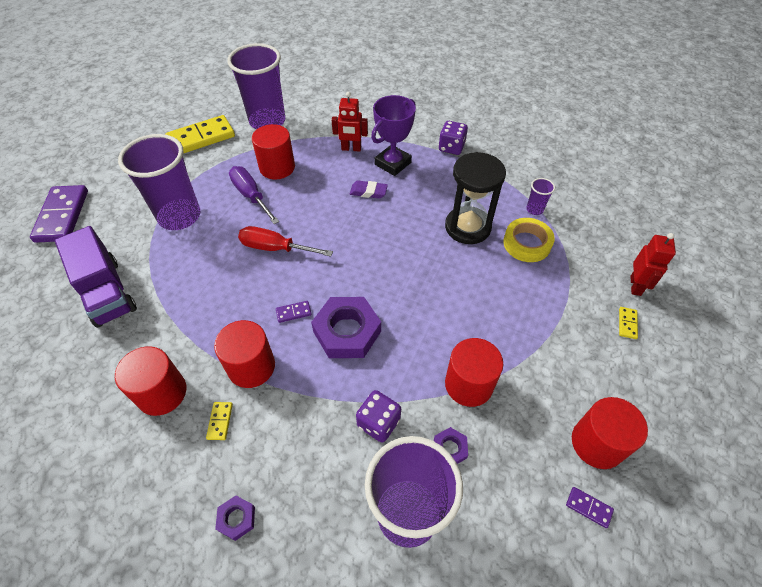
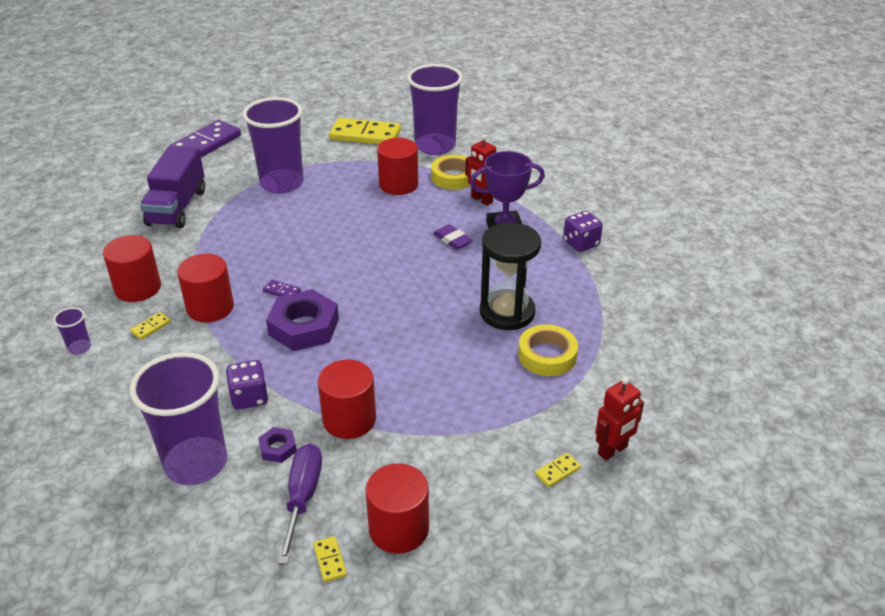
camera: 40 degrees right, 15 degrees down
(236, 518) = (93, 387): purple nut -> none
(251, 196) = (351, 195): purple screwdriver -> purple screwdriver (302, 498)
(276, 248) = (324, 241): red screwdriver -> none
(310, 140) = (453, 177): none -> yellow tape
(534, 209) = (595, 334): purple cup -> purple cup (79, 348)
(588, 507) = (329, 560): purple domino -> yellow domino

